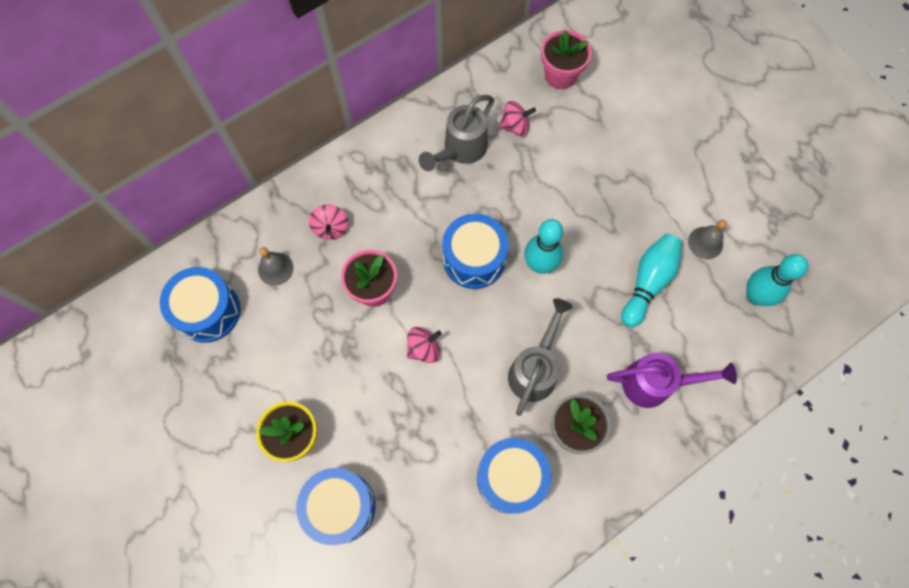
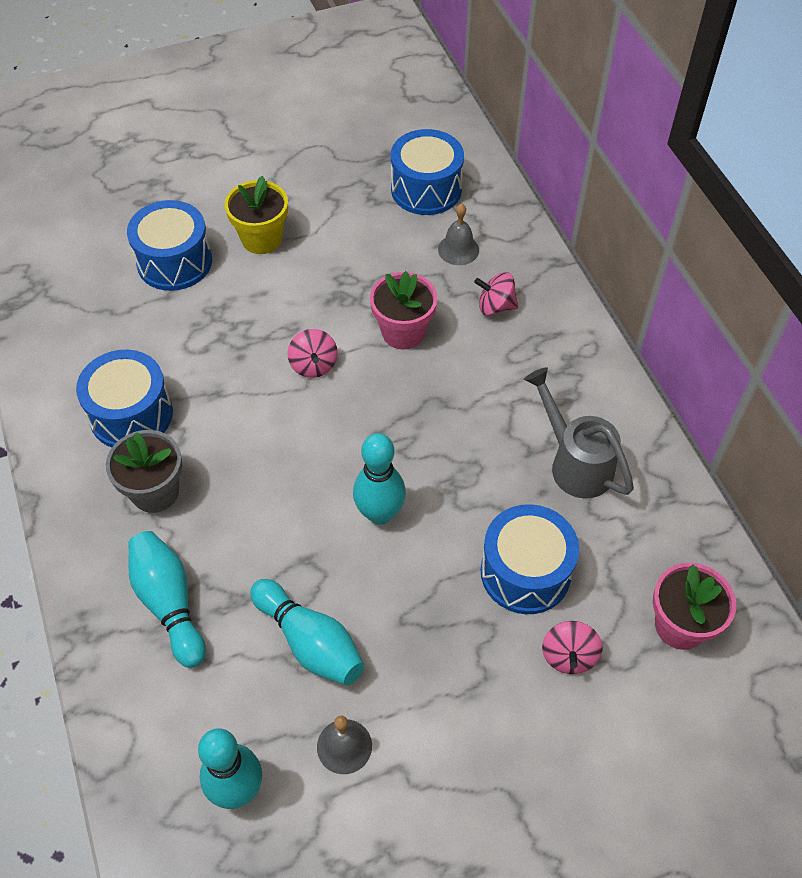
camera: 105 degrees right, 15 degrees down
(474, 259) = (411, 441): blue drum -> blue drum (525, 572)
(515, 126) = (600, 539): pink spinning top -> pink spinning top (569, 656)
(535, 369) = (244, 471): grey watering can -> none
(655, 384) = (169, 603): purple watering can -> turquoise bowling pin

